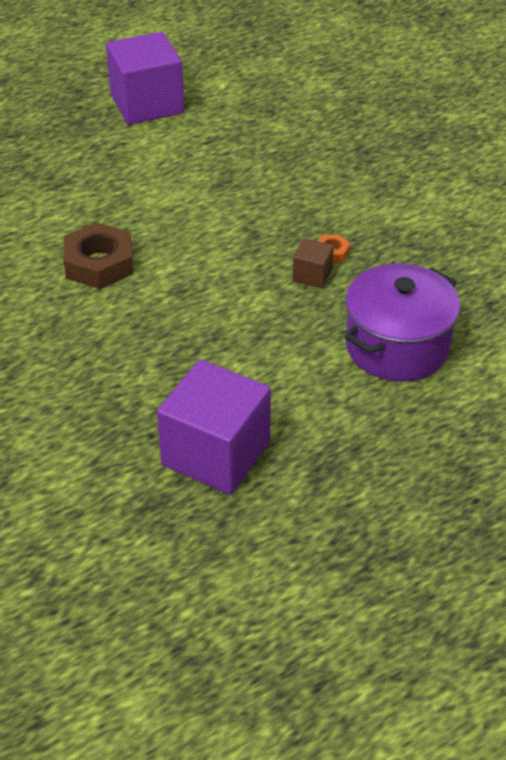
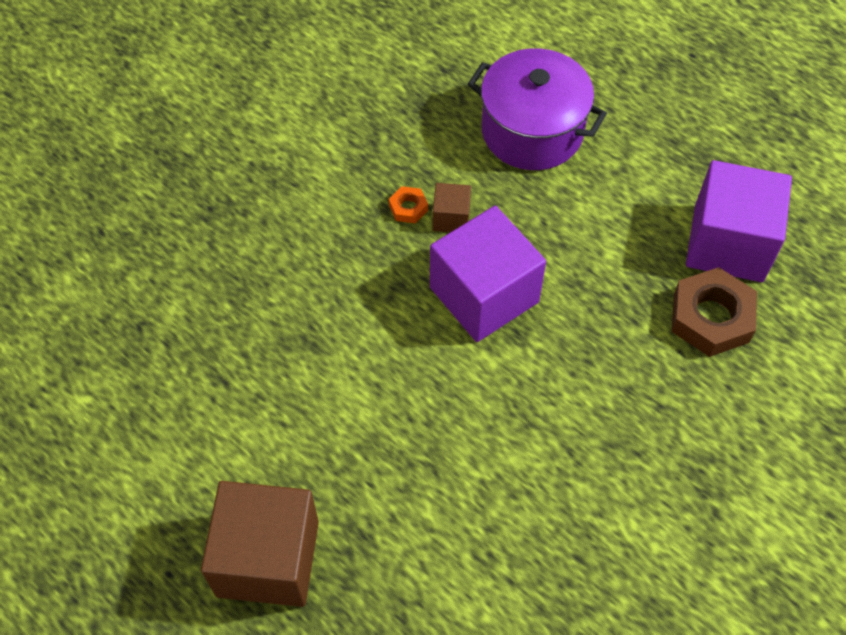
camera: 105 degrees left, 15 degrees up
(65, 144) = (268, 558): none -> brown cube
(99, 263) = (500, 431): brown nut -> brown nut (711, 318)
(147, 104) = (147, 482): purple cube -> purple cube (484, 295)

